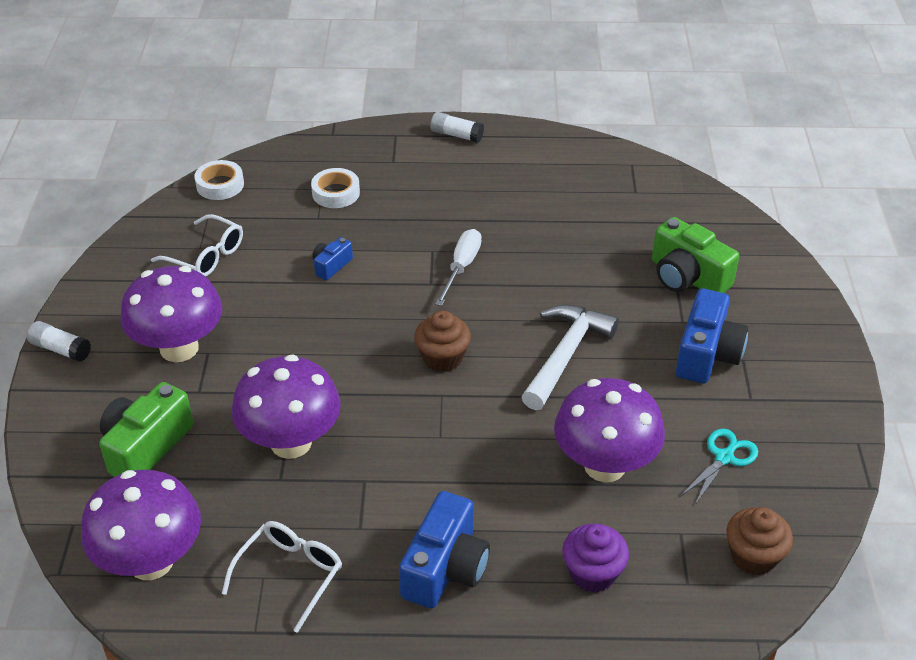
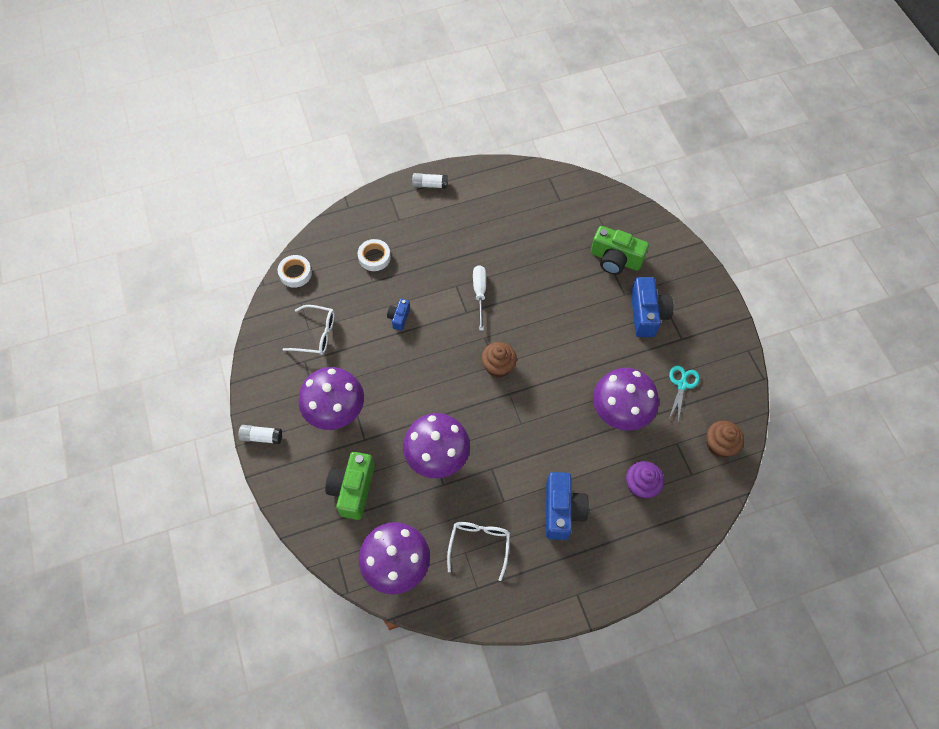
camera: 20 degrees left, 20 degrees up
(565, 355) = (568, 341): white hammer -> none

